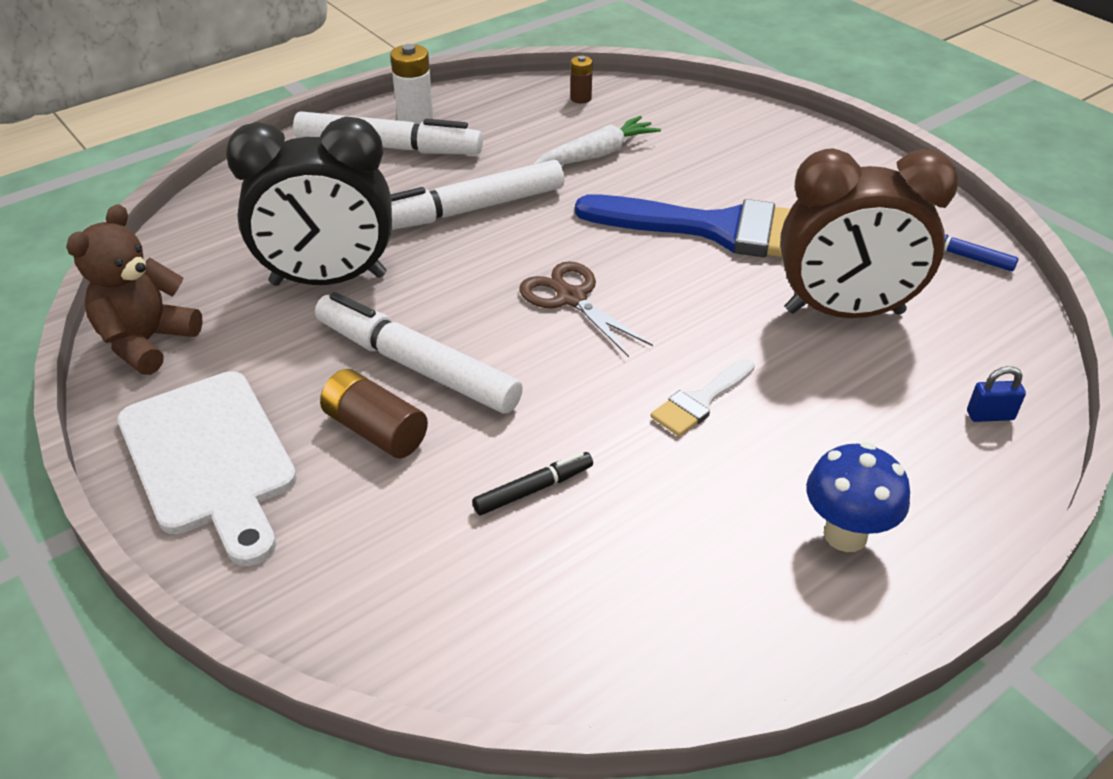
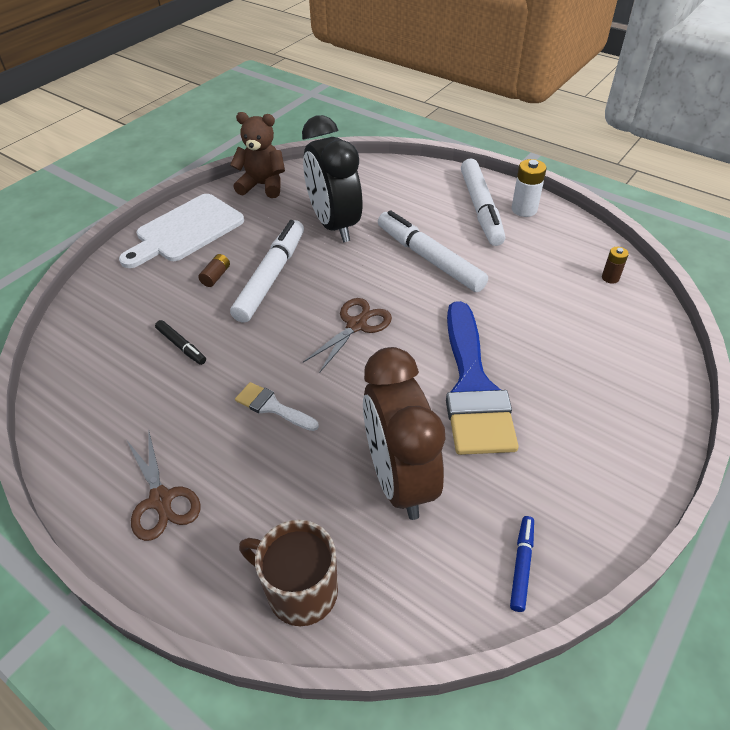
camera: 75 degrees right, 5 degrees up
(375, 430) = (216, 276): brown battery -> brown battery, size x0.60
(597, 154) = (536, 302): white carrot -> none
(845, 535) = (161, 500): blue mushroom -> brown scissors
(990, 415) = (300, 591): blue padlock -> brown mug

